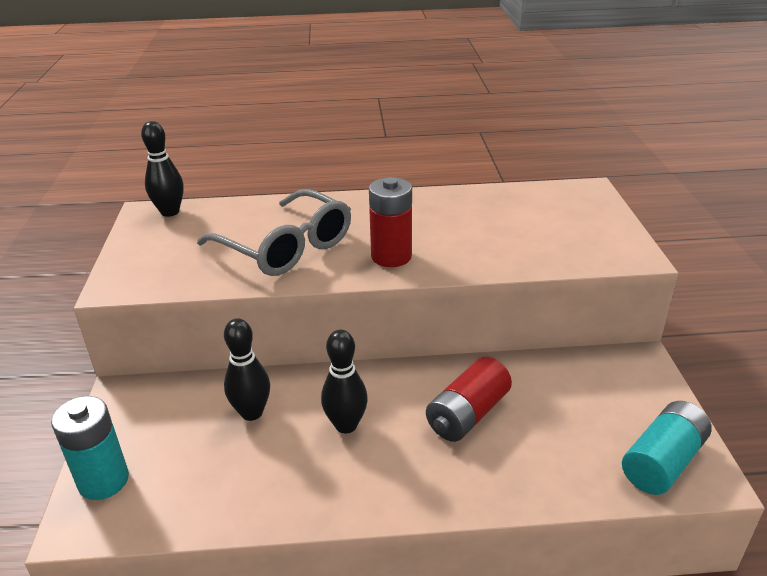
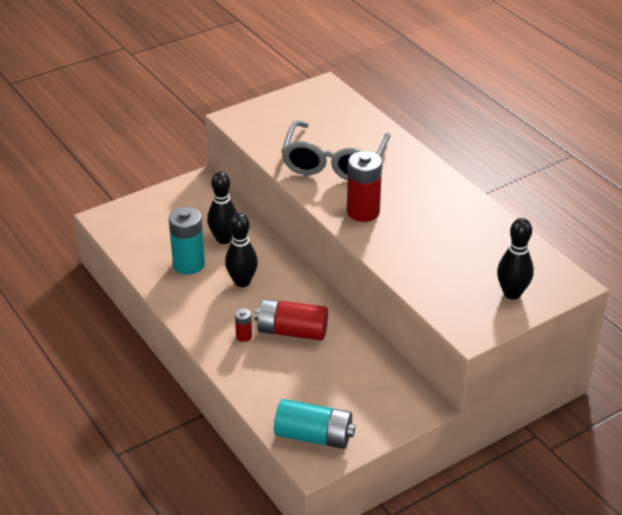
camera: 60 degrees right, 5 degrees up
(103, 481) = (136, 211): turquoise battery -> turquoise battery (189, 264)
(170, 212) = (333, 95): black bowling pin -> black bowling pin (512, 293)
(449, 460) = (244, 336): none -> red battery

